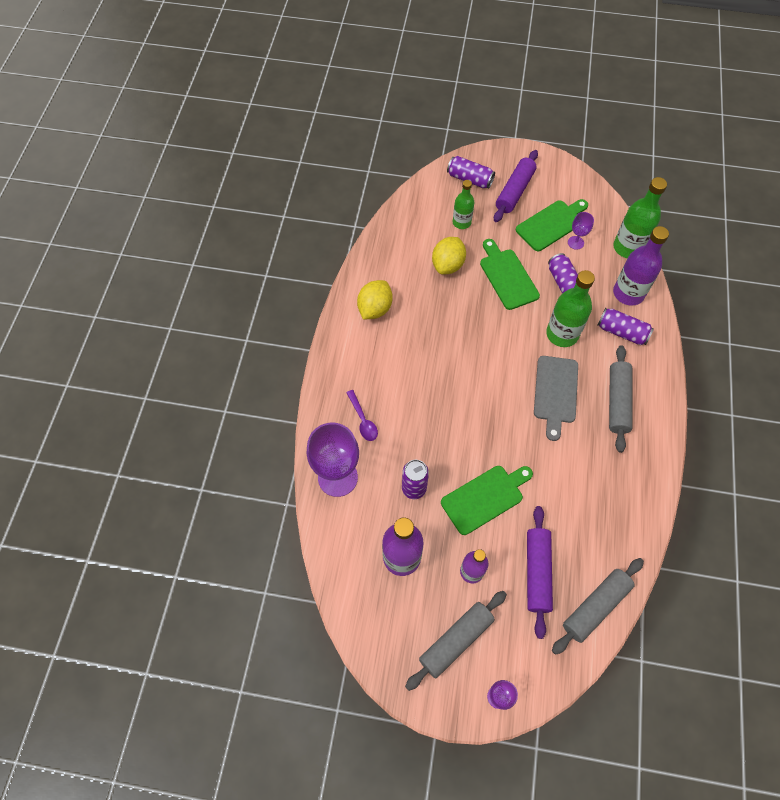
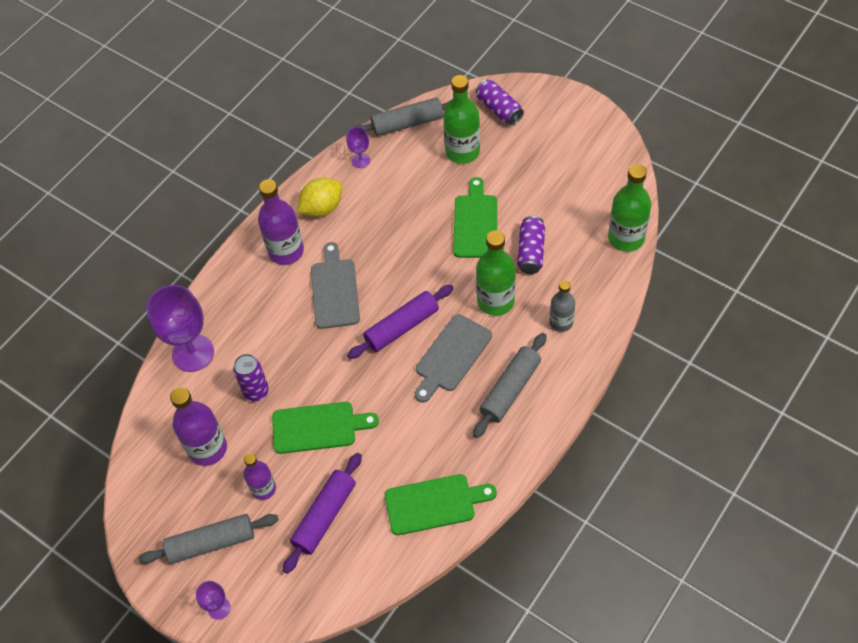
camera: 30 degrees right, 5 degrees down
(363, 420) = (247, 309): purple spoon -> none
(427, 374) = (335, 290): none -> grey cutting board
(448, 265) = (421, 190): yellow lemon -> none
(461, 222) = (462, 151): green bottle -> green bottle, size x1.61
(515, 191) = (539, 138): purple rolling pin -> purple rolling pin (402, 327)
(551, 224) = (557, 185): green cutting board -> green cutting board (434, 504)
(575, 242) = (571, 213): purple goblet -> purple goblet (361, 161)
(595, 607) = (360, 571): grey rolling pin -> grey rolling pin (407, 123)
(622, 332) = (561, 322): purple can -> grey bottle
(628, 293) = (594, 285): purple bottle -> purple bottle (286, 251)

